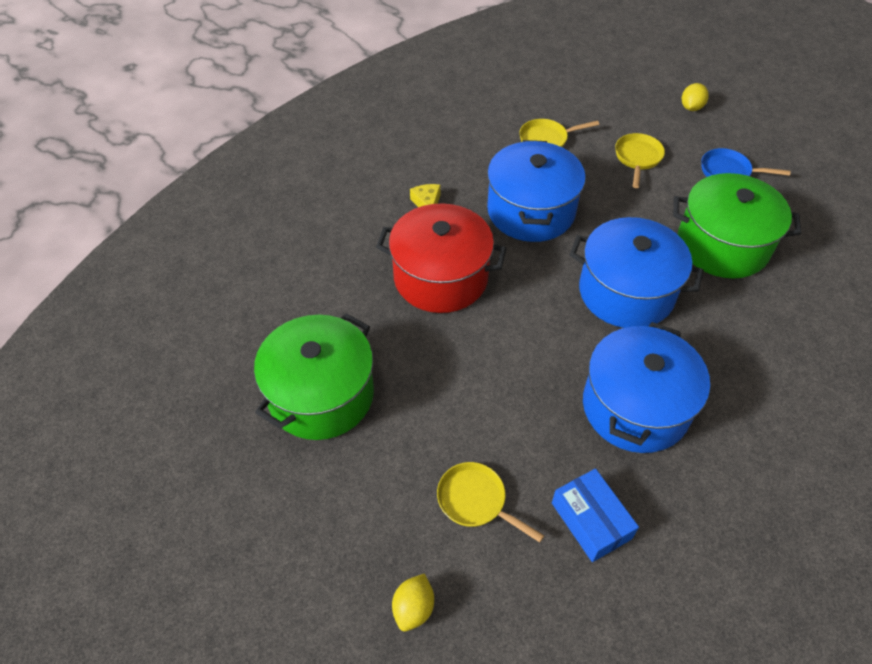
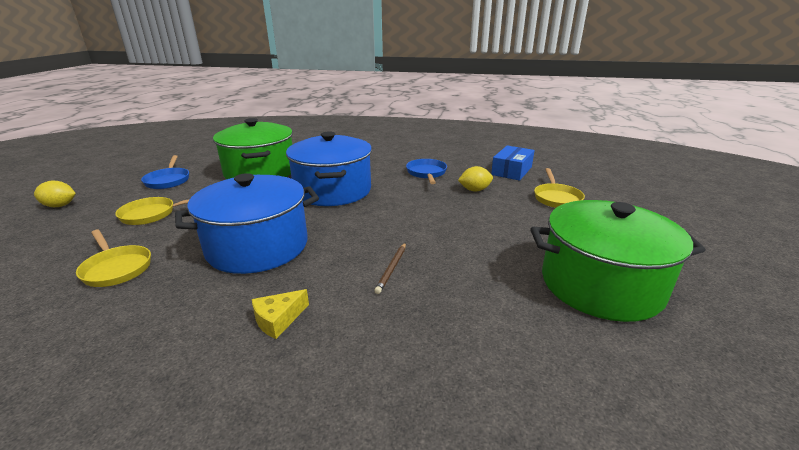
camera: 120 degrees left, 25 degrees down
(413, 608) = (640, 197): yellow lemon -> yellow lemon (474, 190)
(441, 277) = (392, 269): red pot -> brown pencil
(635, 407) = (426, 173): blue pot -> blue pan

